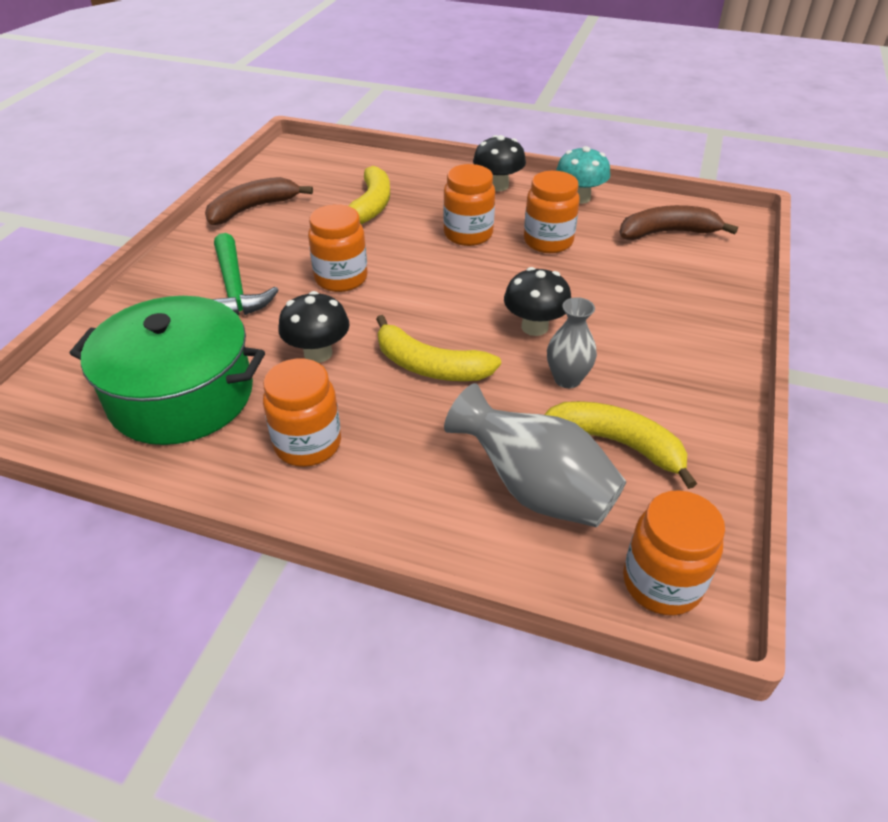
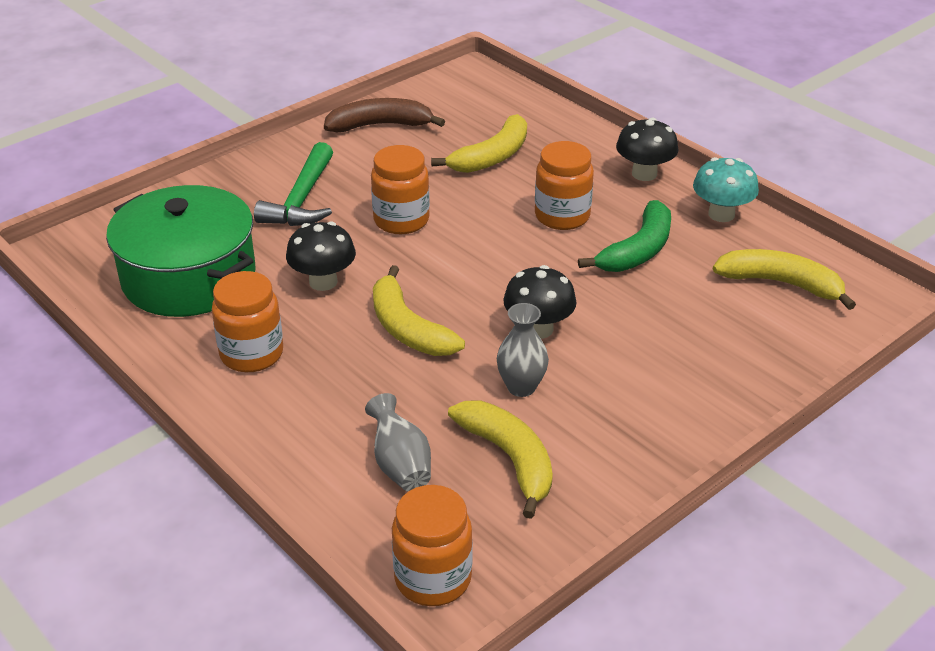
camera: 30 degrees right, 5 degrees down
(535, 489) = (400, 465): grey vase -> grey vase, size x0.60
(548, 242) = (638, 250): orange jar -> green banana
(667, 233) = (781, 283): brown banana -> yellow banana

